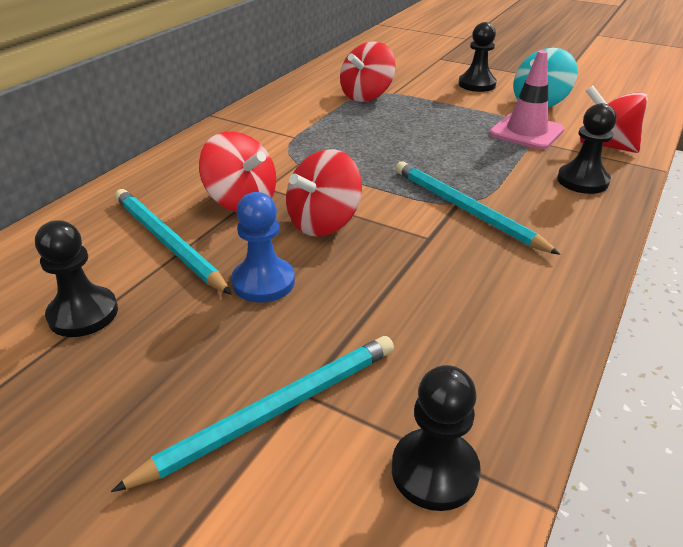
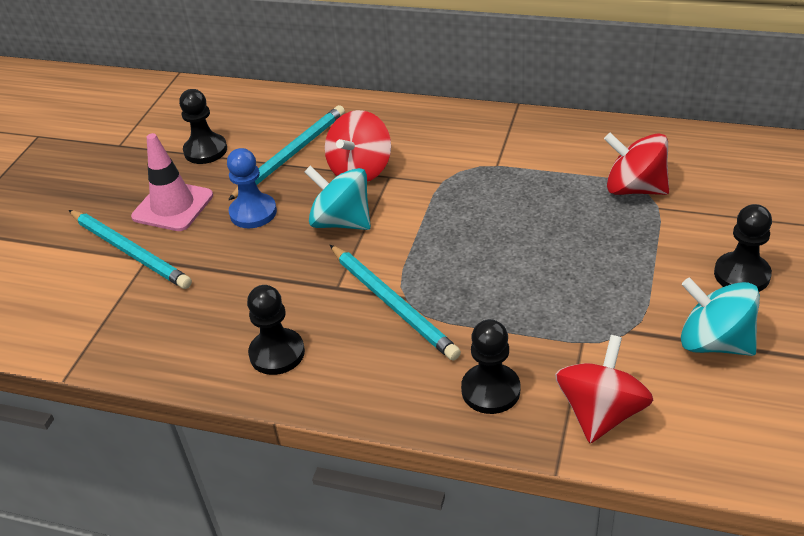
camera: 80 degrees right, 5 degrees up
(323, 222) = (342, 222): red spinning top -> turquoise spinning top
(434, 471) = (88, 326): black pawn -> black pawn (277, 353)
(465, 210) = (393, 304): turquoise pencil -> turquoise pencil turned 105 degrees clockwise
(526, 132) = (604, 335): pink traffic cone -> pink traffic cone (173, 206)

